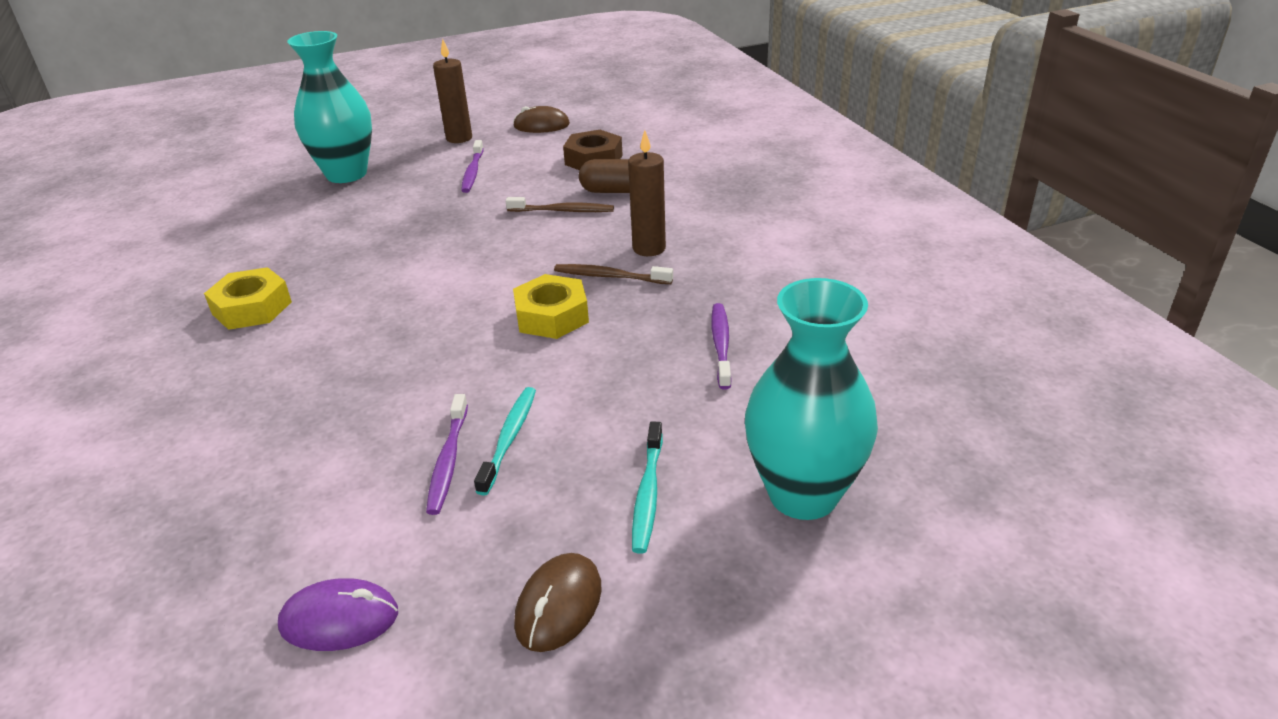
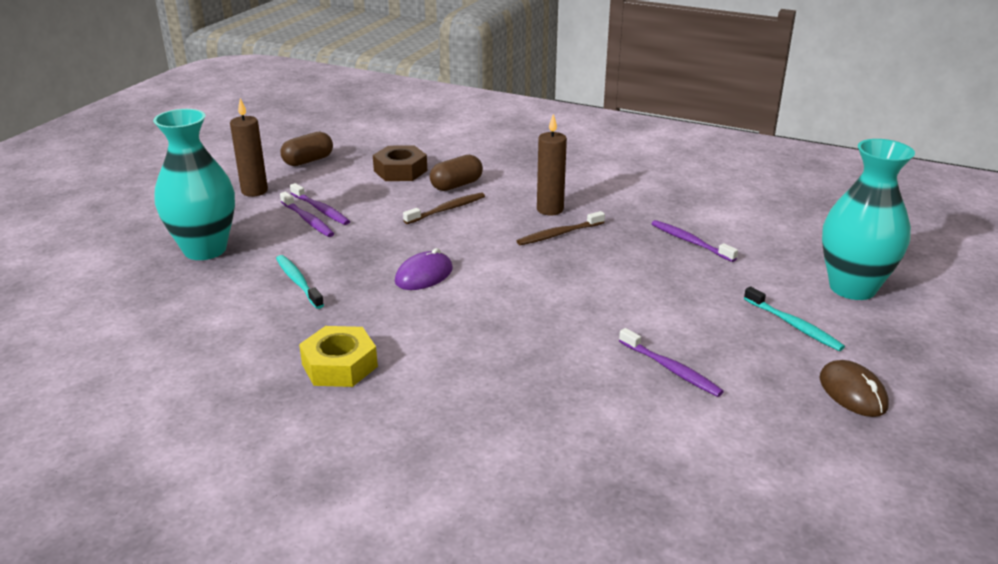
camera: 45 degrees left, 5 degrees down
(339, 619) = (776, 468): purple mouse -> purple mouse (424, 275)
(448, 177) = (308, 220): none -> purple toothbrush
(509, 438) = (679, 340): turquoise toothbrush -> turquoise toothbrush (298, 282)
(541, 125) = (308, 161): brown mouse -> brown capsule
(552, 316) = (570, 270): yellow nut -> none

